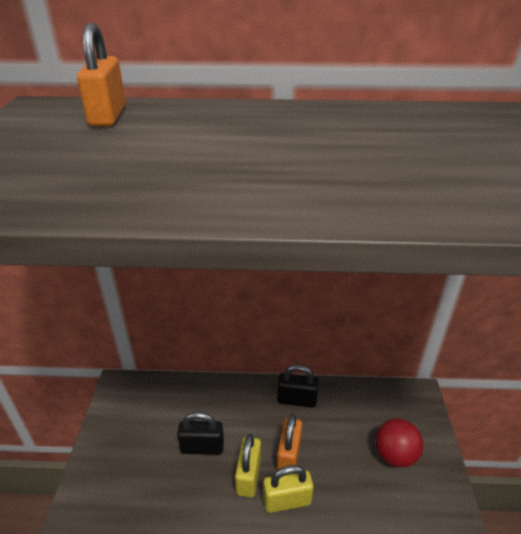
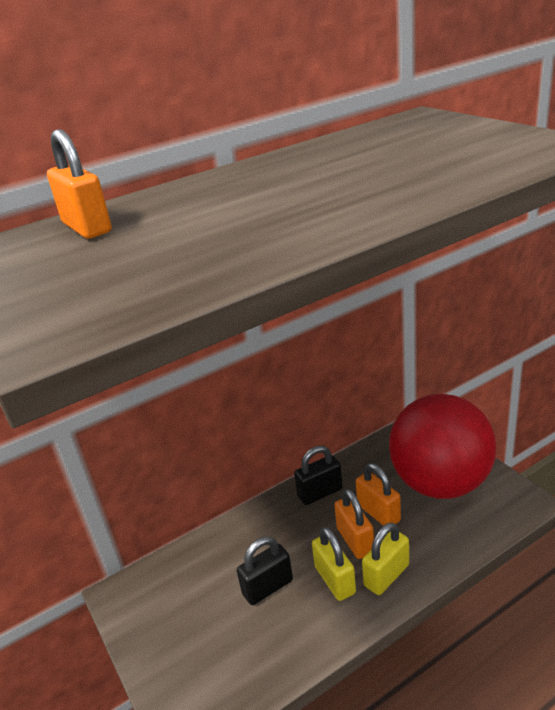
camera: 30 degrees left, 5 degrees down
(325, 445) = (378, 513): none -> orange padlock
(394, 455) = (440, 483): red ball -> red ball, size x2.12

